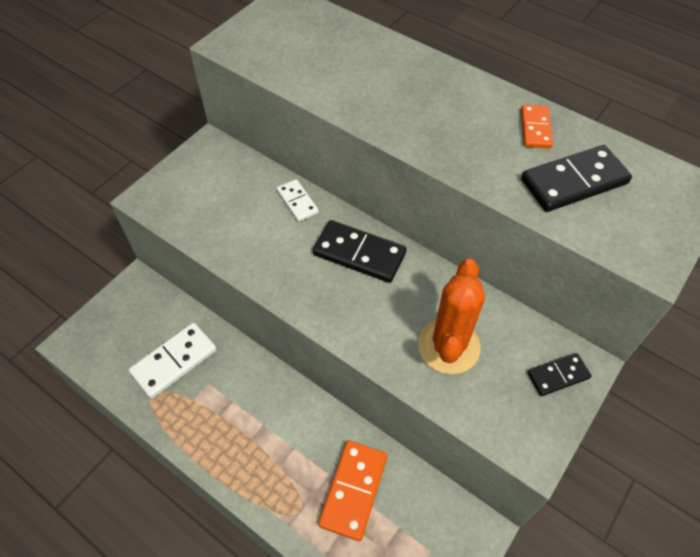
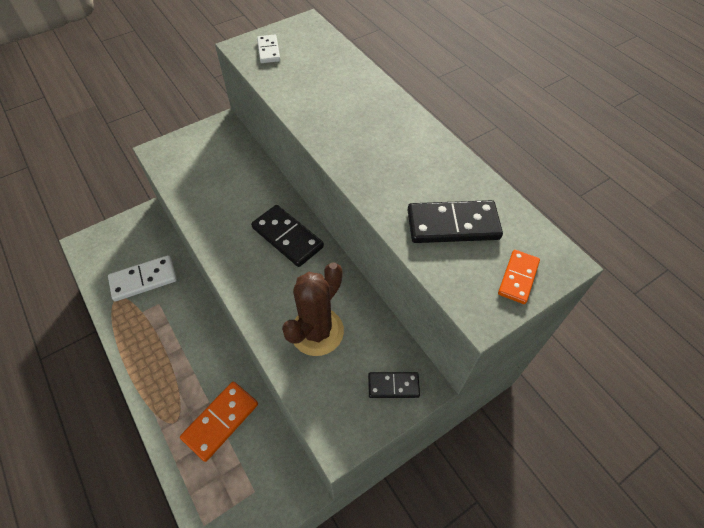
camera: 20 degrees right, 0 degrees up
(297, 202) = (263, 184): white domino -> white domino (269, 51)
(448, 346) = (317, 331): orange cactus -> brown cactus
(535, 128) = (446, 172): orange domino -> orange domino (518, 278)

